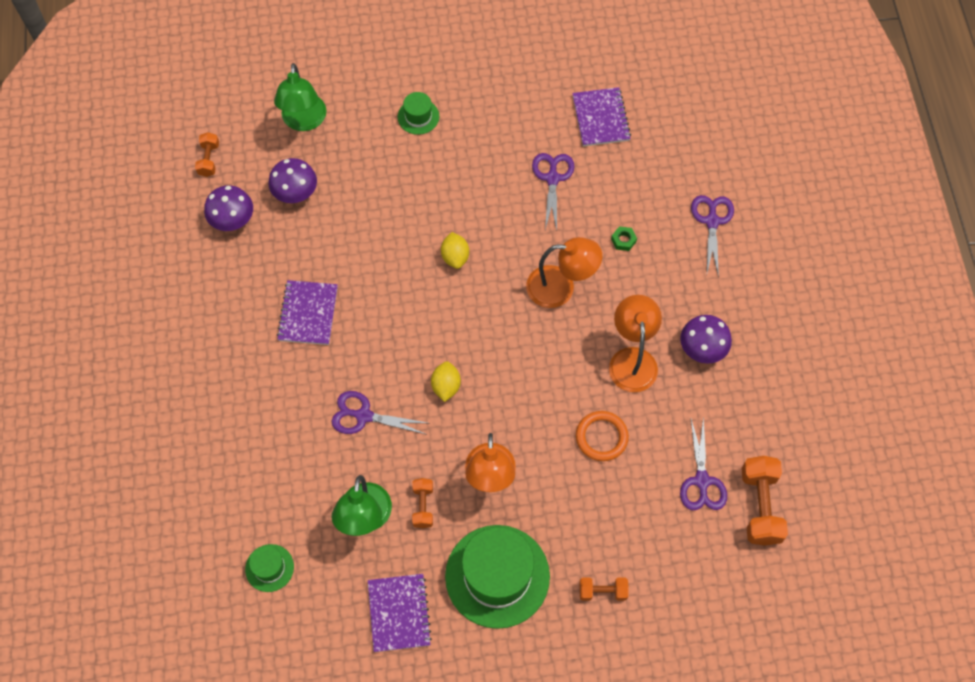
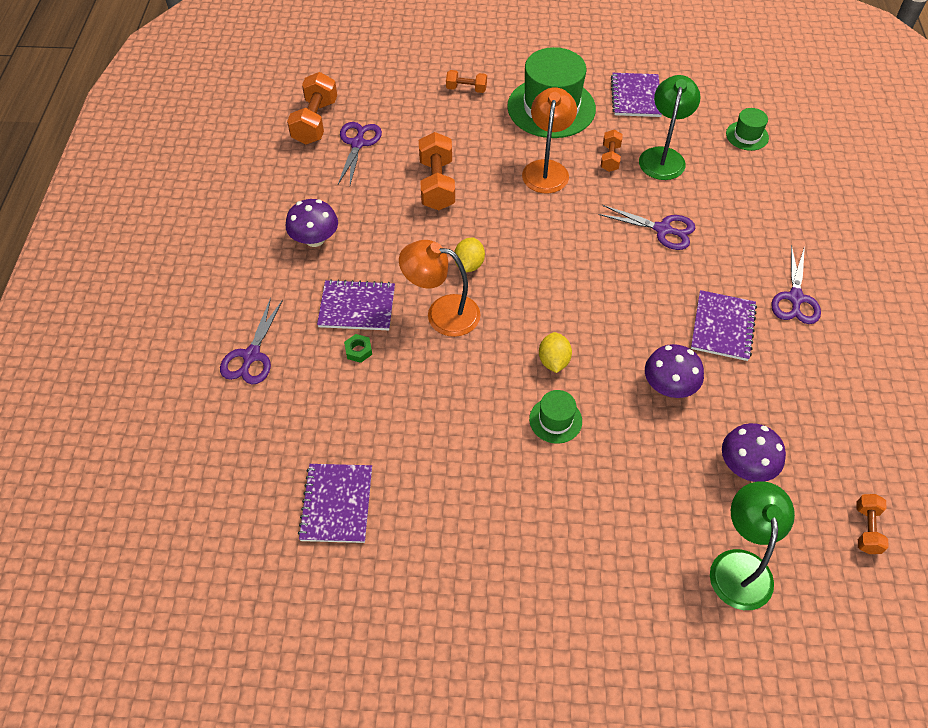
camera: 170 degrees left, 10 degrees down
(232, 219) = (823, 444): purple mushroom -> purple mushroom (669, 386)
(418, 116) = (580, 546): green hat -> green hat (555, 420)
(446, 386) = (579, 242): yellow lemon -> yellow lemon (469, 264)
(552, 178) = (420, 434): purple scissors -> purple scissors (795, 298)
(601, 437) = (437, 184): orange ring -> orange dumbbell
(632, 359) = (388, 239): orange lamp -> none
(638, 282) = (357, 307): none -> purple notebook

